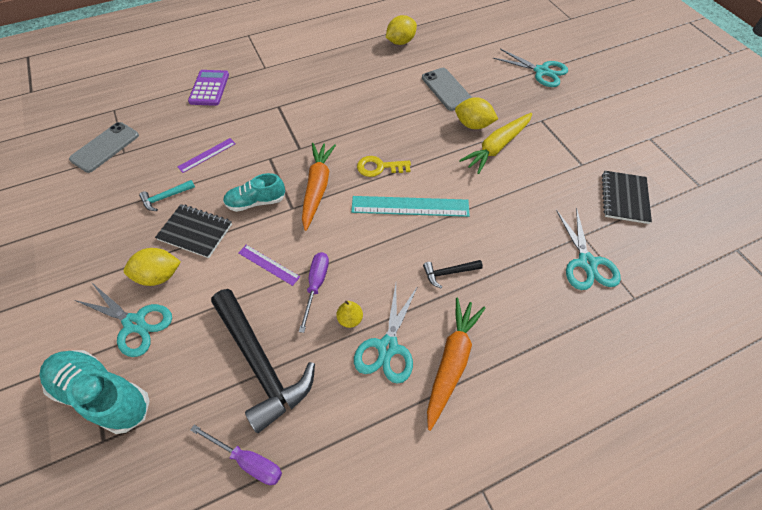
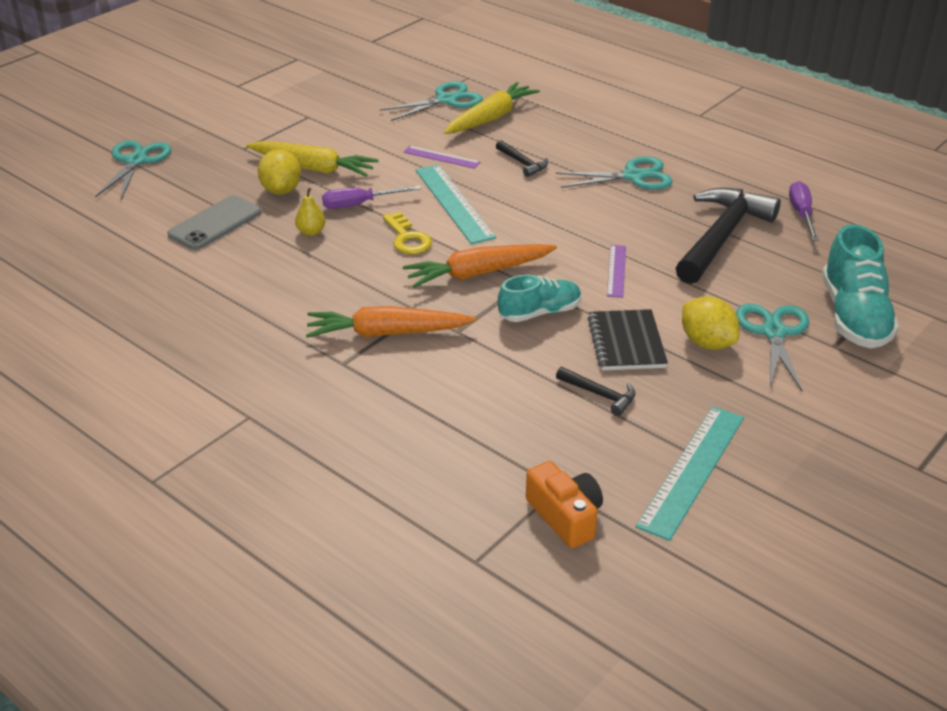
camera: 115 degrees left, 20 degrees down
(80, 209) = (692, 470): none -> turquoise ruler
(105, 147) = (565, 516): grey phone -> orange camera
(165, 197) = (600, 395): turquoise hammer -> black hammer
(207, 155) = (495, 391): purple ruler -> purple ruler (441, 157)
(209, 88) = (343, 460): purple calculator -> none
(256, 202) = (539, 313): turquoise shoe -> turquoise shoe turned 75 degrees counterclockwise
(316, 285) = (610, 232): purple screwdriver -> purple screwdriver (359, 204)
(350, 319) = (627, 202): yellow pear -> yellow pear (311, 232)
(400, 42) = (106, 290): yellow lemon -> none
(451, 362) = (614, 144): orange carrot -> orange carrot (387, 333)
(540, 283) = (491, 118): none -> yellow carrot
(624, 198) = (344, 91): black notebook -> none

